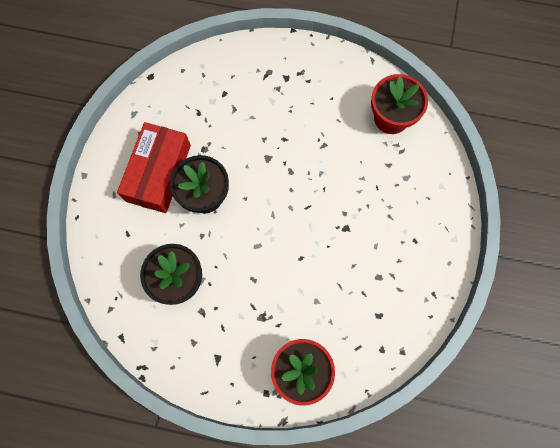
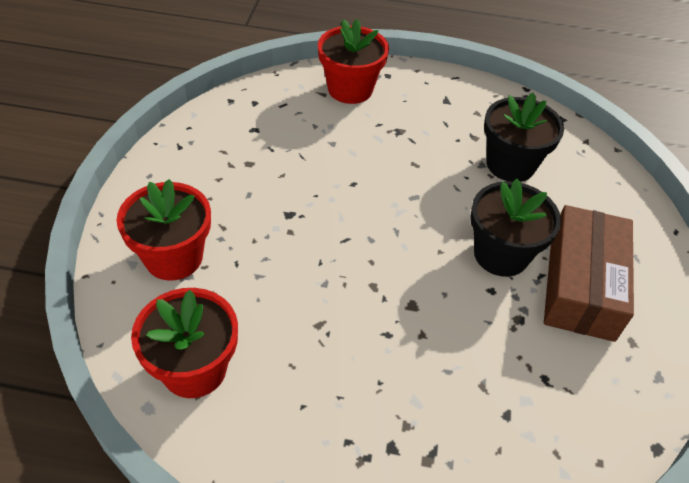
camera: 175 degrees right, 25 degrees down
(158, 173) = (581, 285): red box -> brown box
(417, 191) = (174, 257): none -> red flower pot

